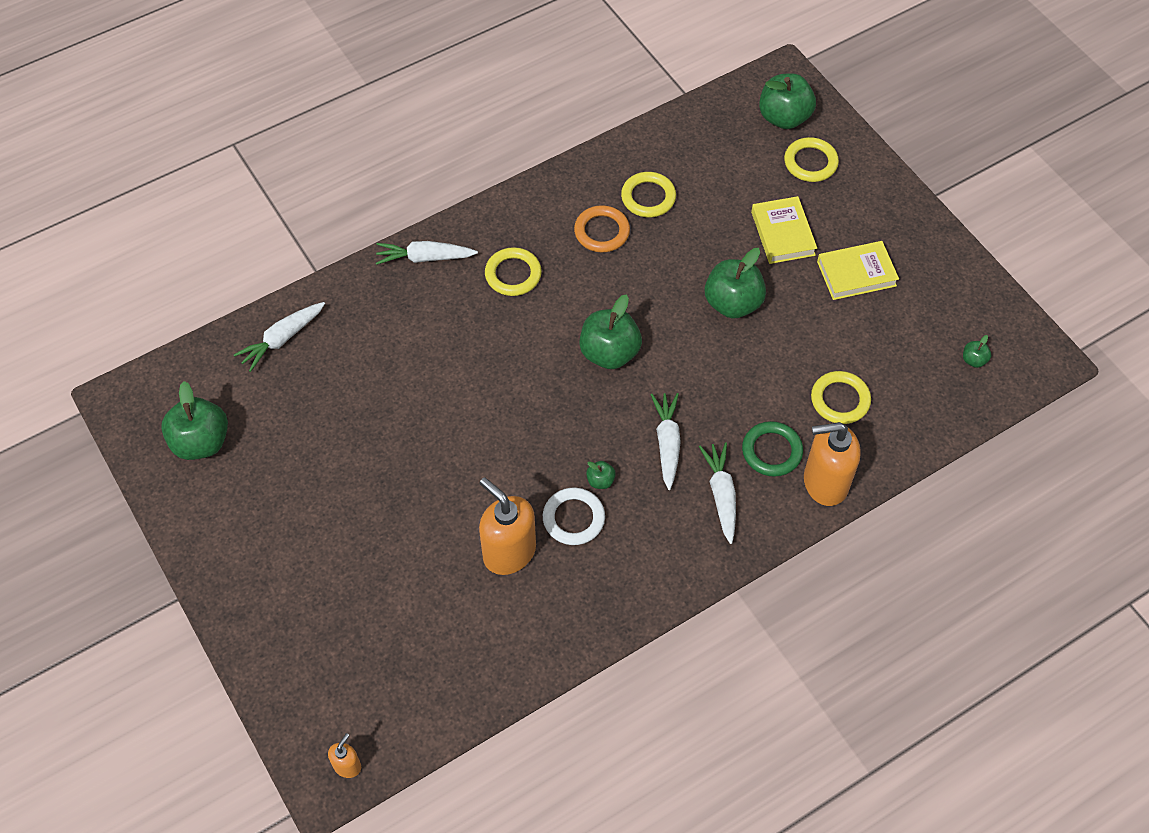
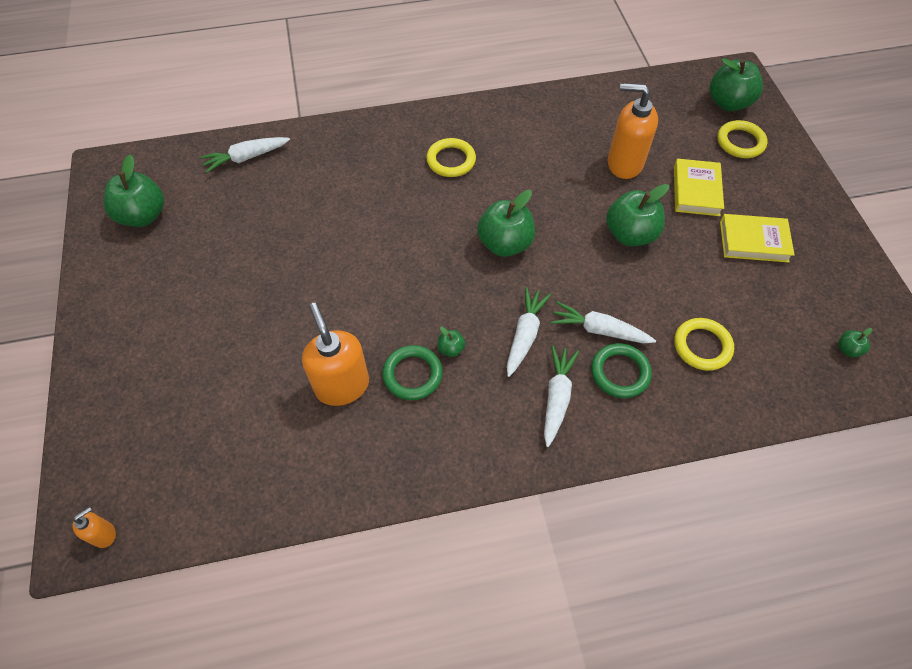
camera: 20 degrees right, 0 degrees up
(425, 258) = (386, 129): white carrot -> white carrot (599, 330)
(573, 518) = (412, 374): white ring -> green ring
(602, 232) = (538, 148): orange ring -> none
(648, 197) = (588, 133): yellow ring -> none
(825, 482) = (661, 418): orange soap dispenser -> orange soap dispenser (624, 163)

